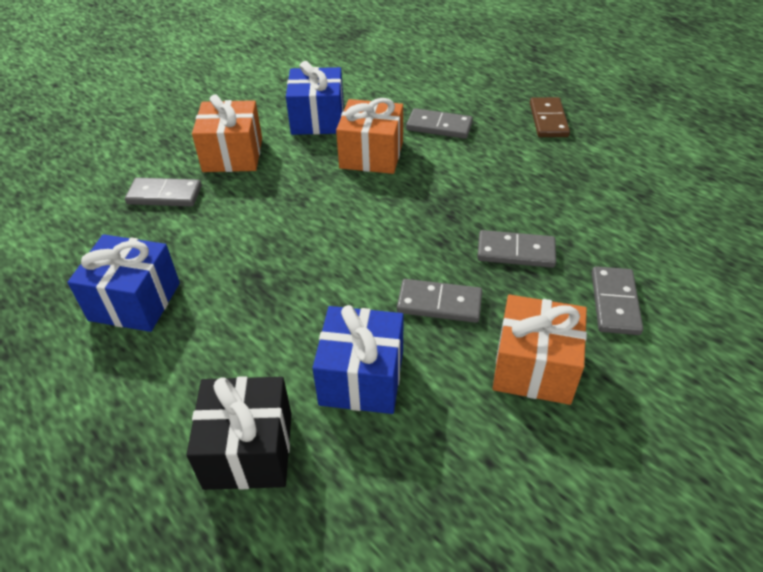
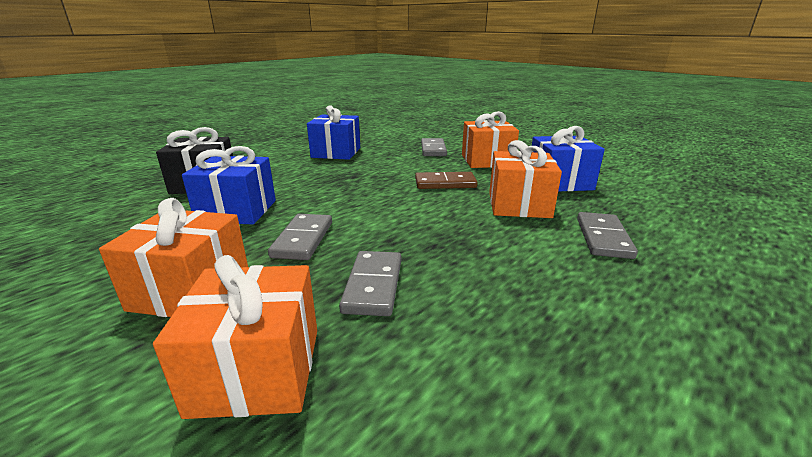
camera: 85 degrees right, 20 degrees down
(548, 120) = (721, 334): brown domino -> brown domino (445, 183)
(614, 303) = (257, 370): grey domino -> orange gift

